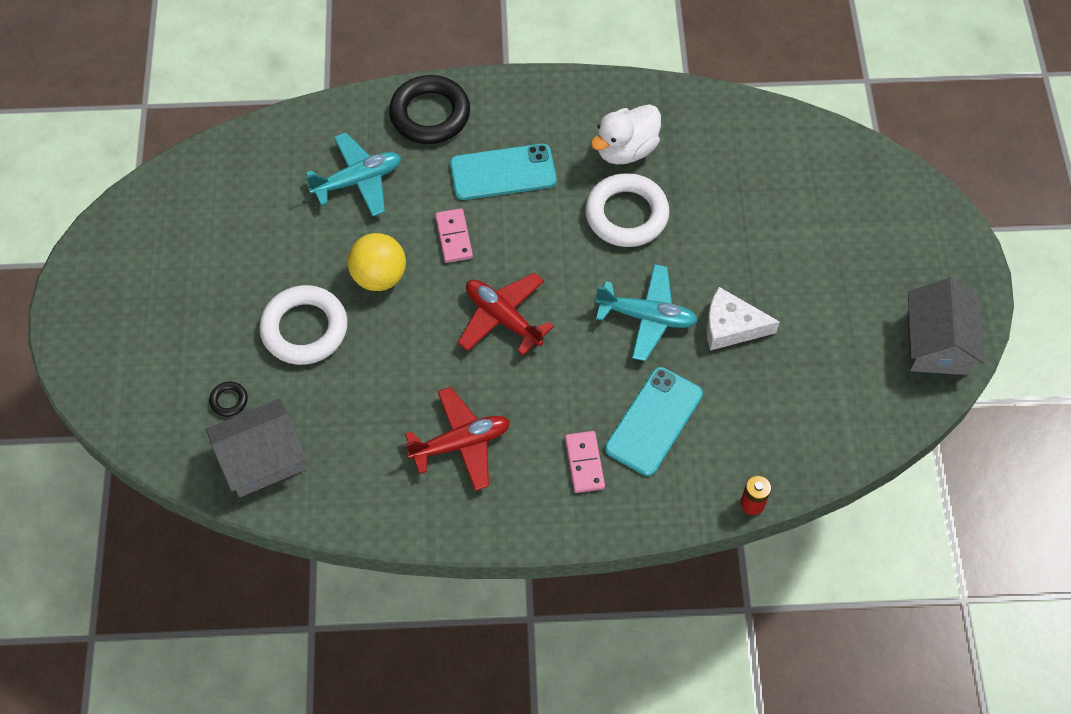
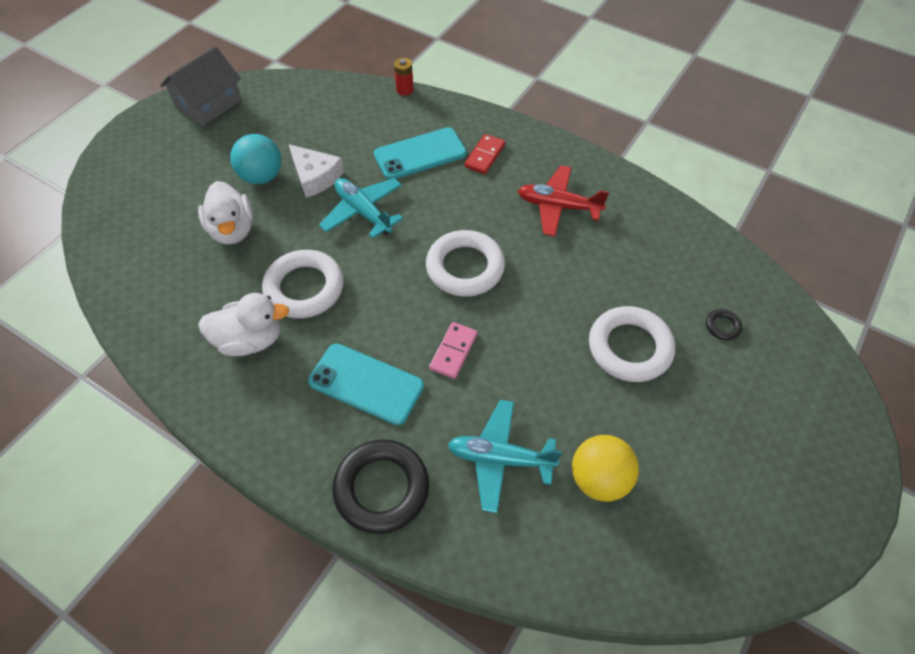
camera: 145 degrees left, 5 degrees down
(262, 459) = (713, 271): grey house -> none
(379, 277) = (539, 355): yellow ball -> yellow ball (599, 479)
(503, 318) = (465, 267): red plane -> white ring
(584, 463) = (485, 156): pink domino -> red domino
(745, 226) = (232, 230): none -> white duck
(782, 294) = (261, 176): none -> turquoise ball

